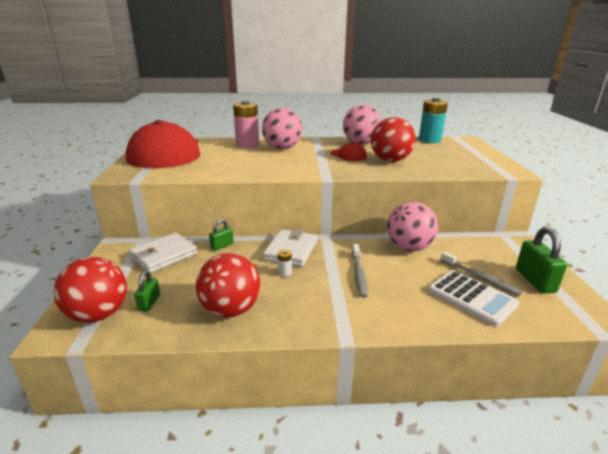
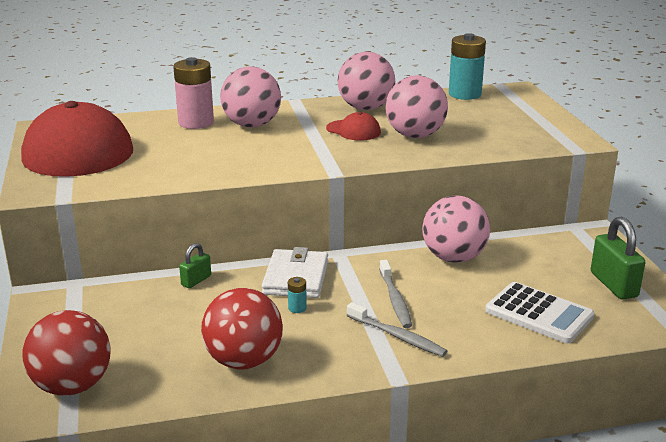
camera: 10 degrees left, 0 degrees up
(149, 303) = (132, 365): green padlock -> none
(164, 255) = (119, 302): white wallet -> none
(284, 272) = (297, 308): white battery -> turquoise battery
(390, 160) = (415, 135): red ball -> pink ball
(480, 278) = (547, 288): grey toothbrush -> grey toothbrush (397, 336)

